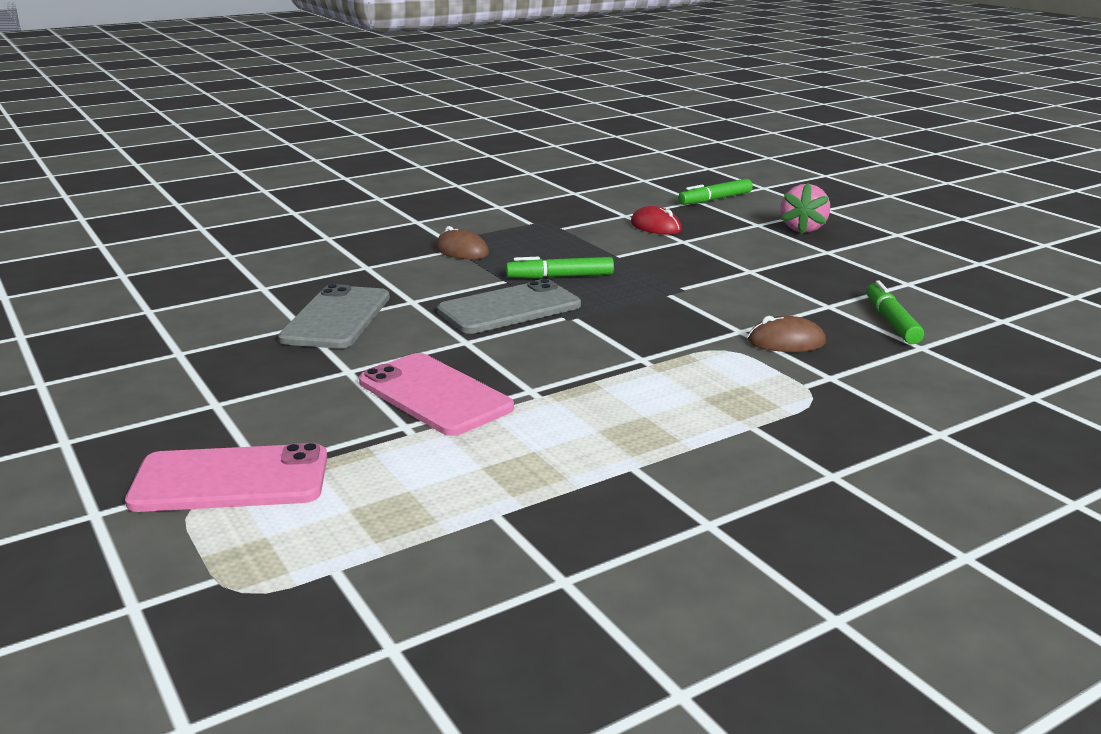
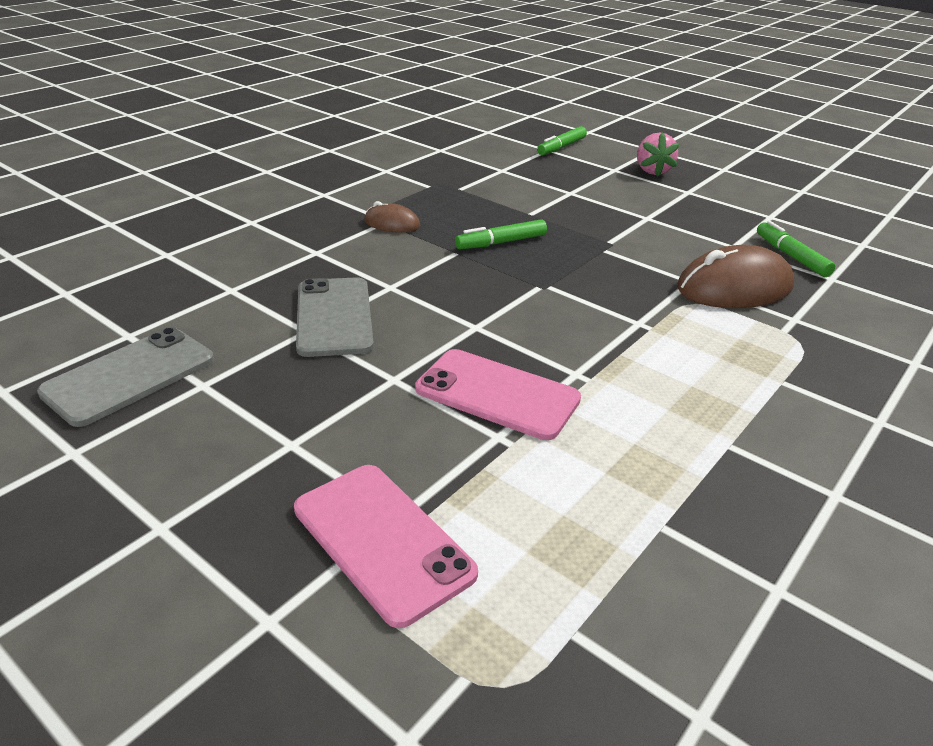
camera: 20 degrees left, 10 degrees up
(230, 480) = (382, 541): pink phone -> pink phone turned 75 degrees clockwise
(509, 308) = (485, 283): grey phone -> grey phone (130, 376)
(655, 227) = (537, 180): red mouse -> none
(786, 342) = (734, 288): brown mouse -> brown mouse, size x1.89

